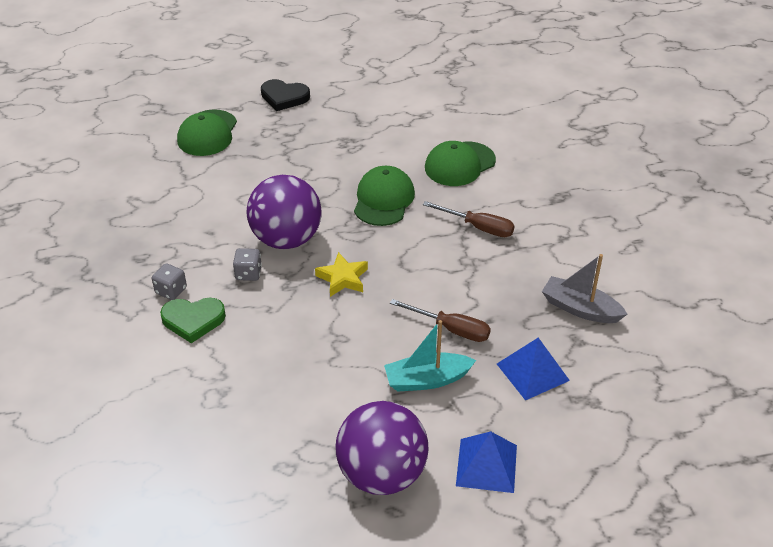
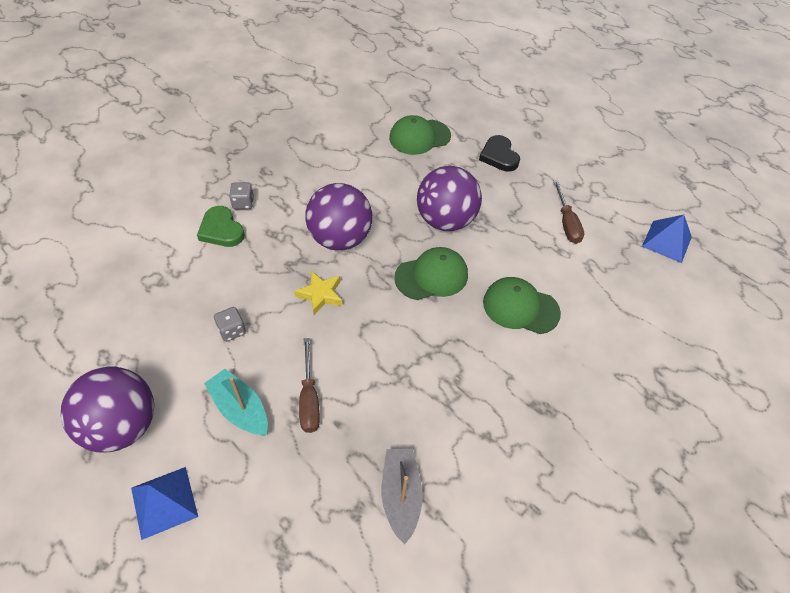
camera: 55 degrees right, 10 degrees up
(248, 273) = (288, 235): grey dice -> grey dice (232, 330)
(328, 163) = (445, 220): none -> purple ball
(478, 227) = (449, 360): brown screwdriver -> brown screwdriver (566, 223)
(532, 372) = (294, 489): blue pyramid -> blue pyramid (667, 241)

